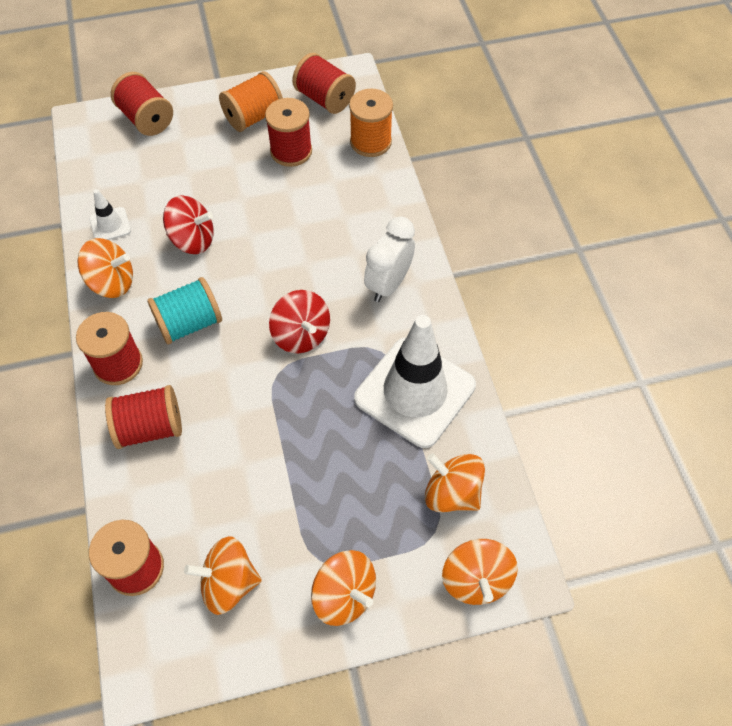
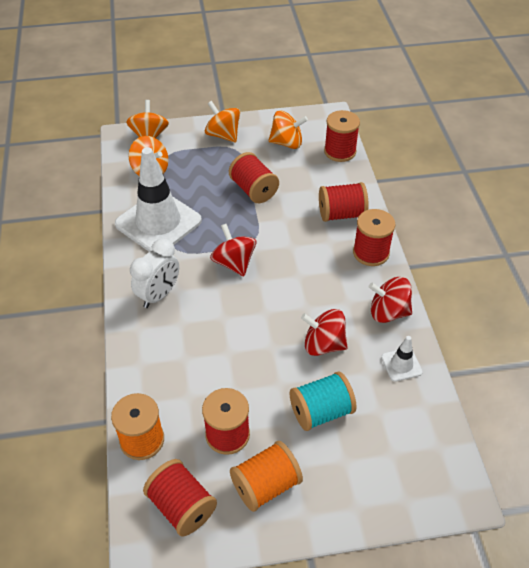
camera: 175 degrees left, 10 degrees down
(112, 282) = (388, 312): orange spinning top -> red spinning top
(146, 119) = (388, 492): red spool -> red spool (253, 190)
(189, 323) = (320, 276): turquoise spool -> turquoise spool (321, 412)

